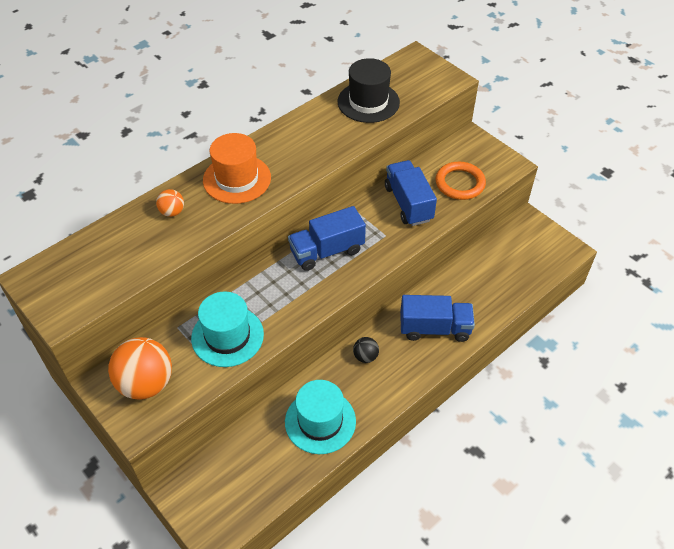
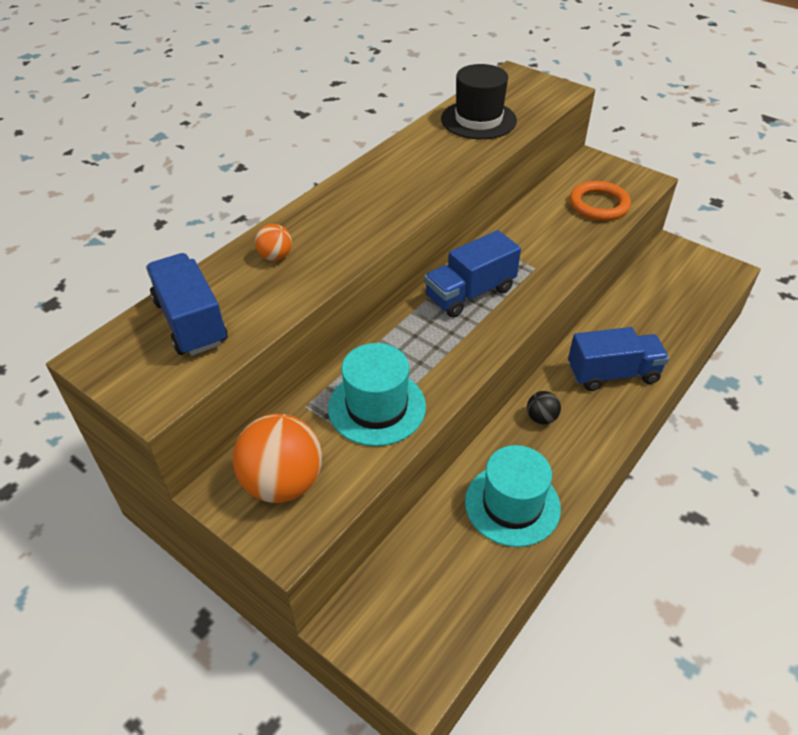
camera: 10 degrees left, 5 degrees down
(237, 179) = (348, 212): orange hat -> none
(408, 203) = (548, 231): blue truck -> blue truck (191, 322)

